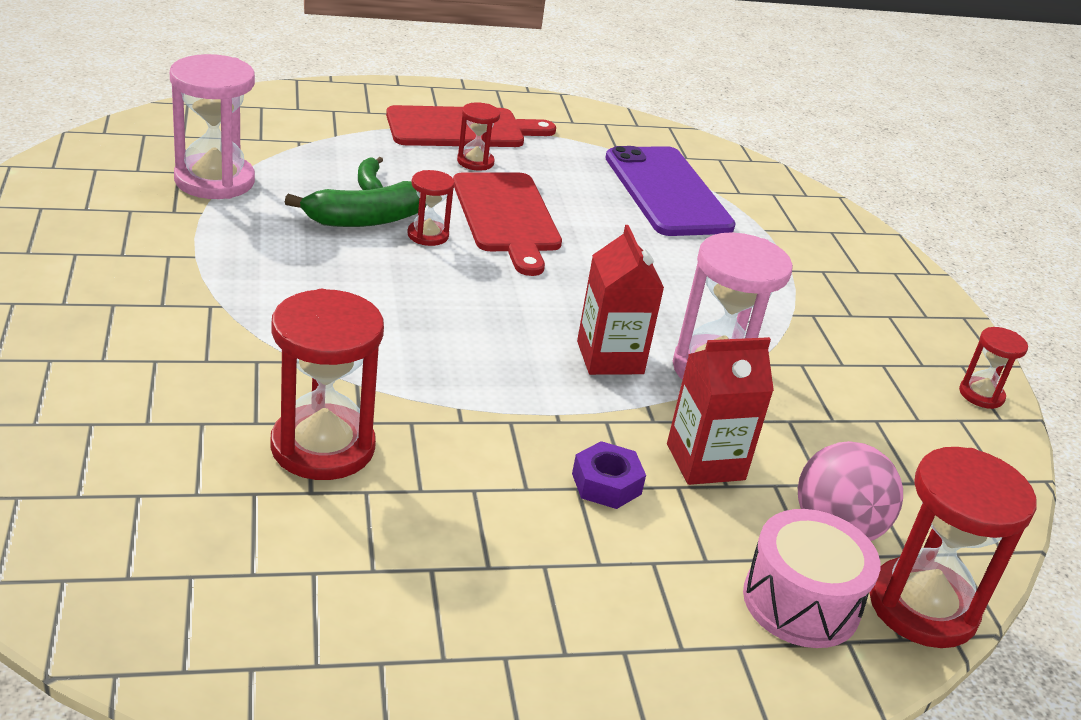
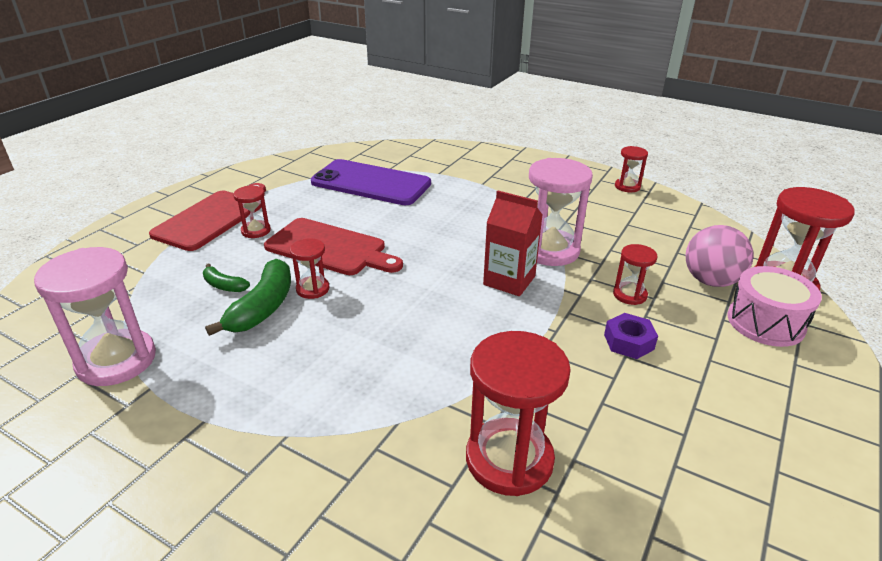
camera: 45 degrees left, 0 degrees up
(705, 462) = (629, 295): red carton -> red hourglass

